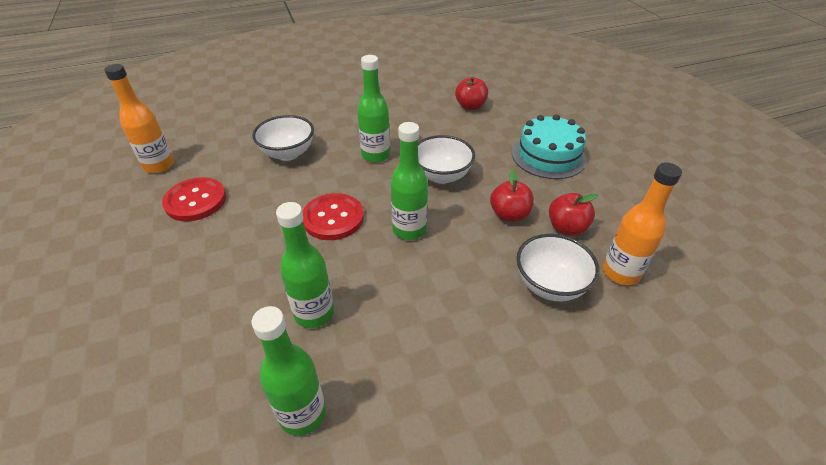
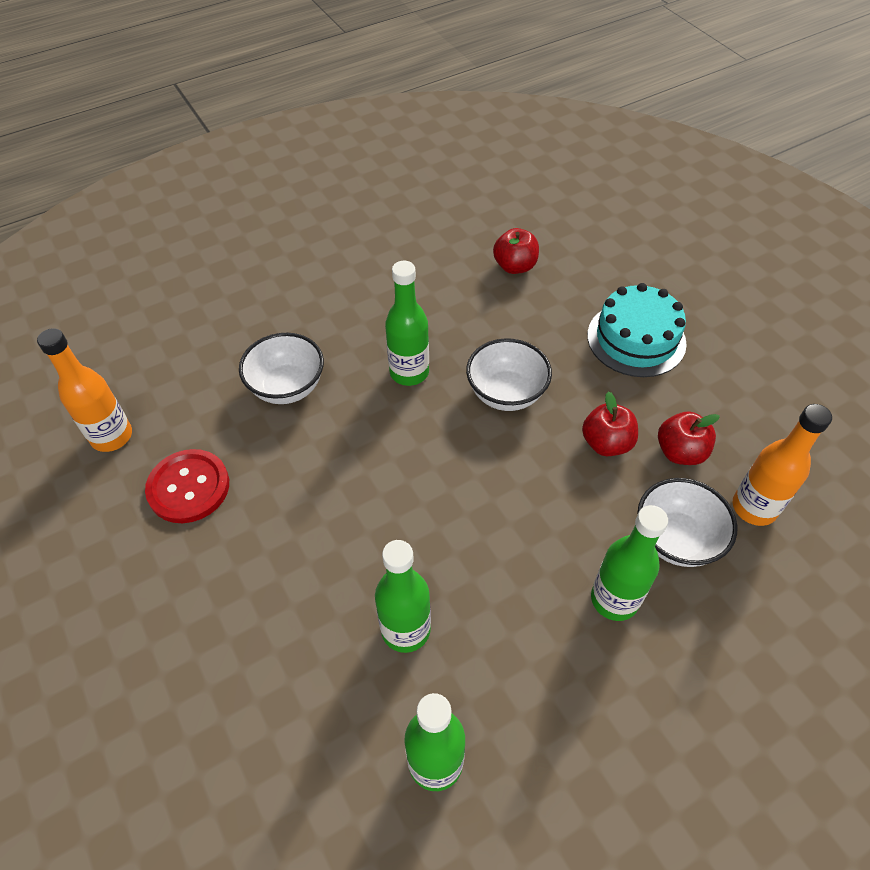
camera: 10 degrees left, 10 degrees up
(333, 218) = (384, 485): red button -> none
(409, 230) = (487, 487): green bottle -> green bottle (614, 599)

